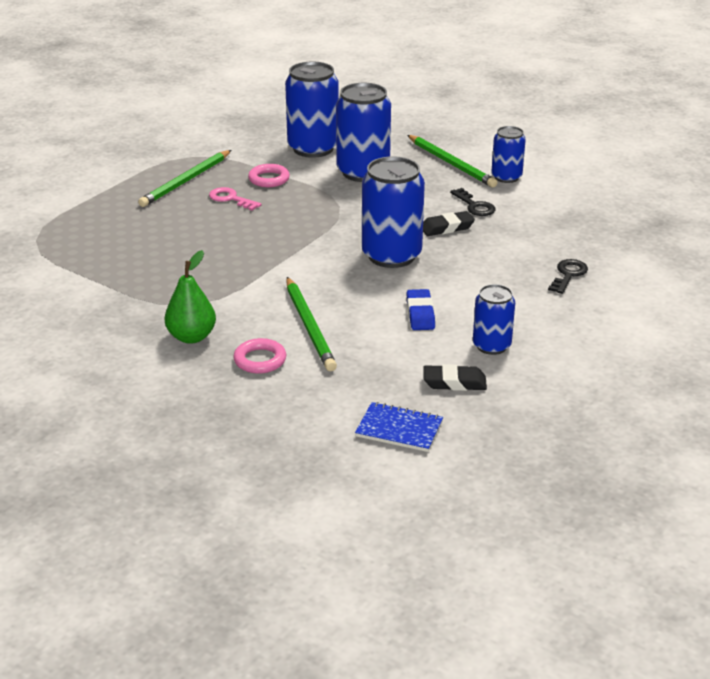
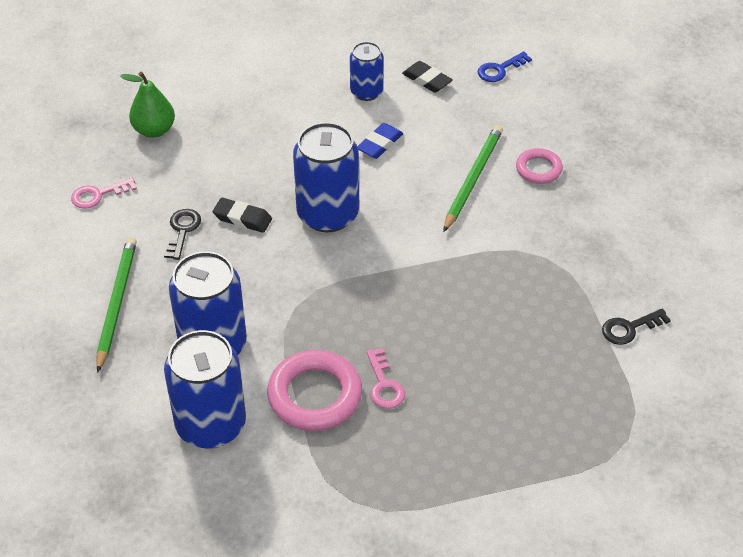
camera: 140 degrees left, 15 degrees up
(186, 181) = (401, 449): green pencil -> none
(192, 337) = (571, 219): green pear -> green pear (154, 130)
(269, 179) = (315, 395): pink ring -> pink ring, size x1.76
(399, 429) = (500, 69): blue notebook -> blue key
(506, 177) = (100, 251): blue can -> none
(562, 197) = (98, 195): none -> pink key
(568, 275) = (226, 116): black key -> black key (629, 328)

